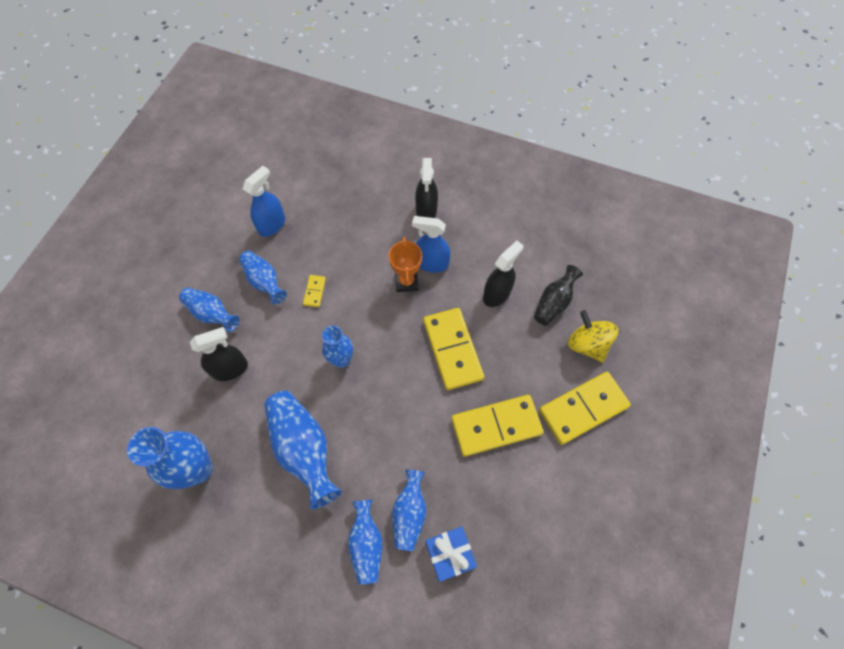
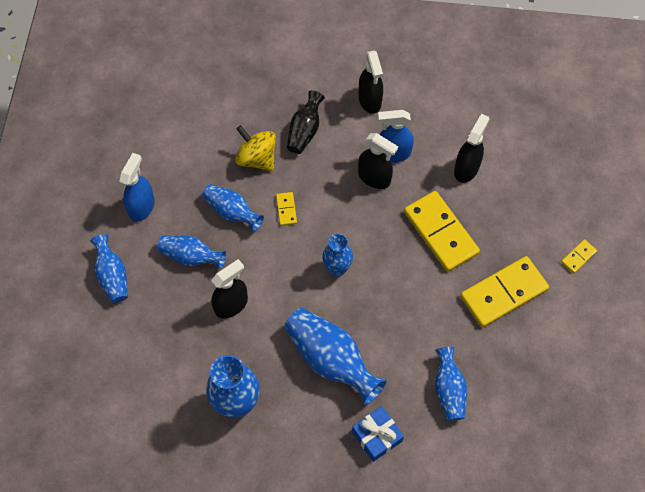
camera: 15 degrees left, 0 degrees up
(272, 225) = (217, 152): blue spray bottle -> blue spray bottle (142, 206)
(366, 543) = (418, 426): blue vase -> blue vase (112, 275)
(406, 282) = (374, 178): orange trophy -> black spray bottle
(449, 554) = (496, 414): blue gift -> blue gift (377, 436)
(554, 302) = (523, 164): black vase -> black vase (305, 130)
(583, 408) = (578, 257): yellow domino -> yellow domino, size x0.44
(587, 344) = (566, 196): yellow spinning top -> yellow spinning top (257, 158)

